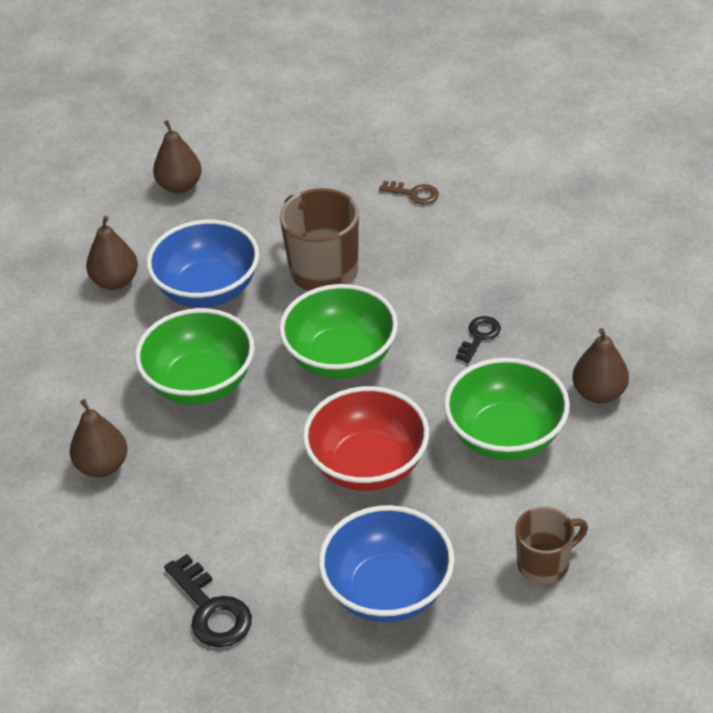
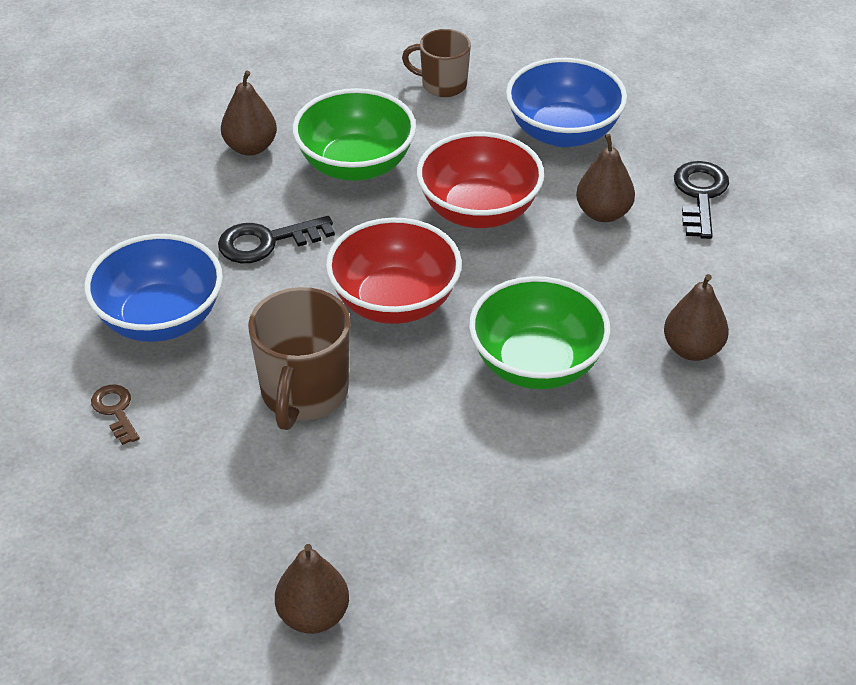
camera: 140 degrees left, 0 degrees up
(115, 281) = (509, 535): brown pear -> brown pear (603, 213)
(208, 290) = (430, 453): blue bowl -> blue bowl (160, 319)
(341, 358) = (394, 302): green bowl -> red bowl
(479, 336) = (266, 242): black key -> black key, size x1.60

